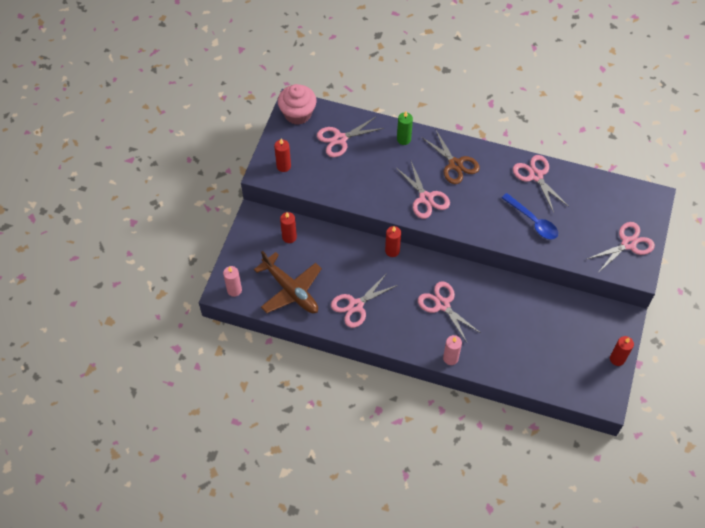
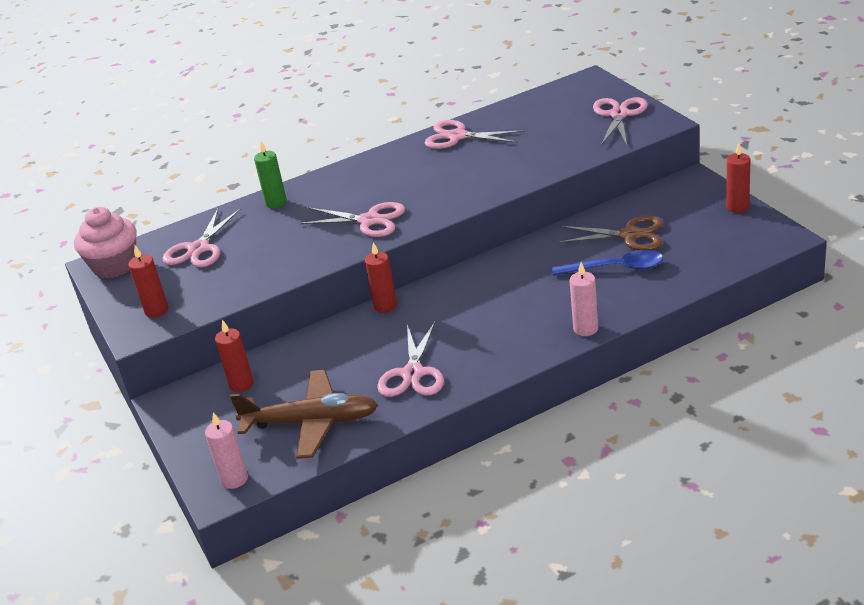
camera: 40 degrees left, 25 degrees down
(442, 304) = (507, 300): pink scissors -> none
(455, 164) = (362, 182): brown scissors -> brown scissors (629, 235)
(533, 221) = (507, 161): blue spoon -> blue spoon (616, 268)

